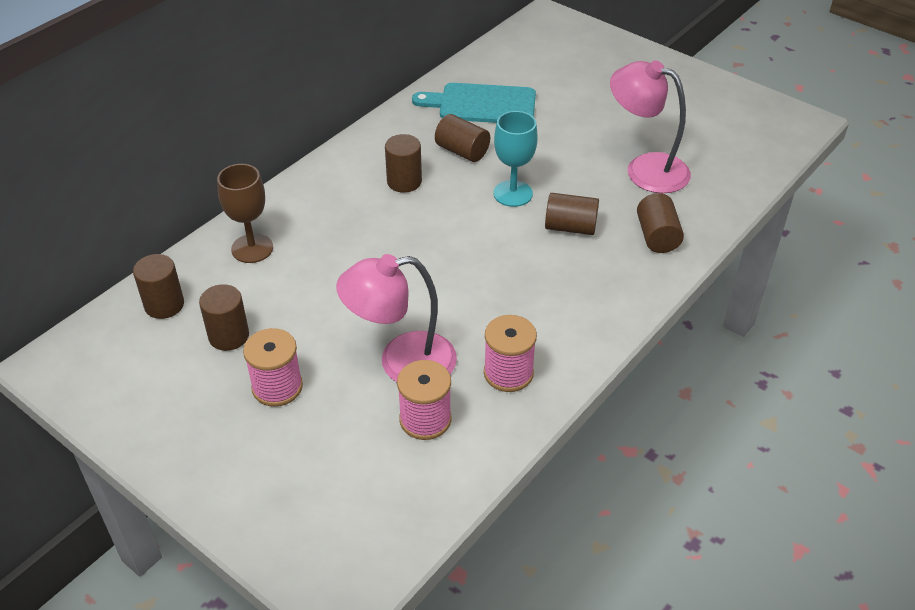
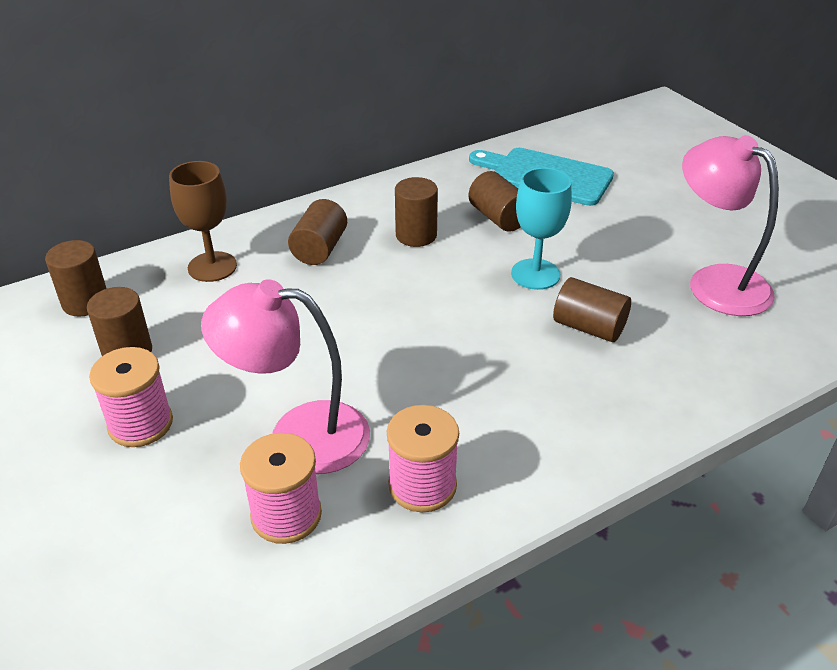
camera: 20 degrees right, 5 degrees down
(657, 236) = (699, 364): brown cylinder -> brown cylinder (319, 249)

